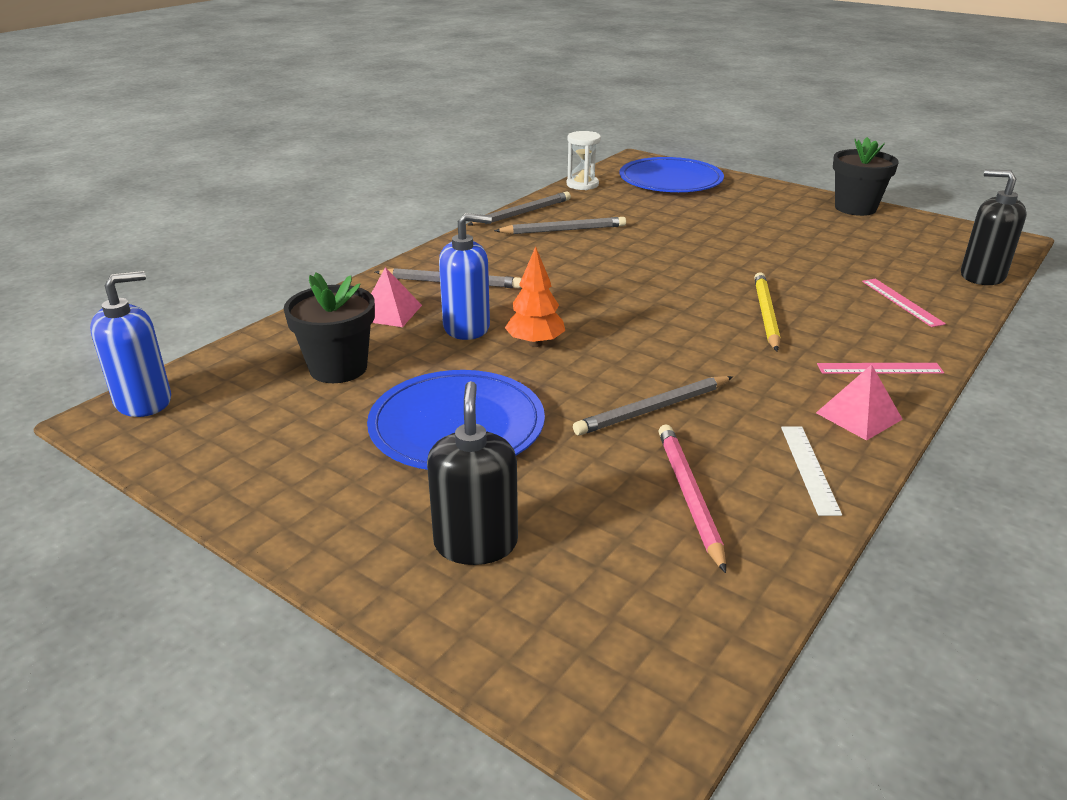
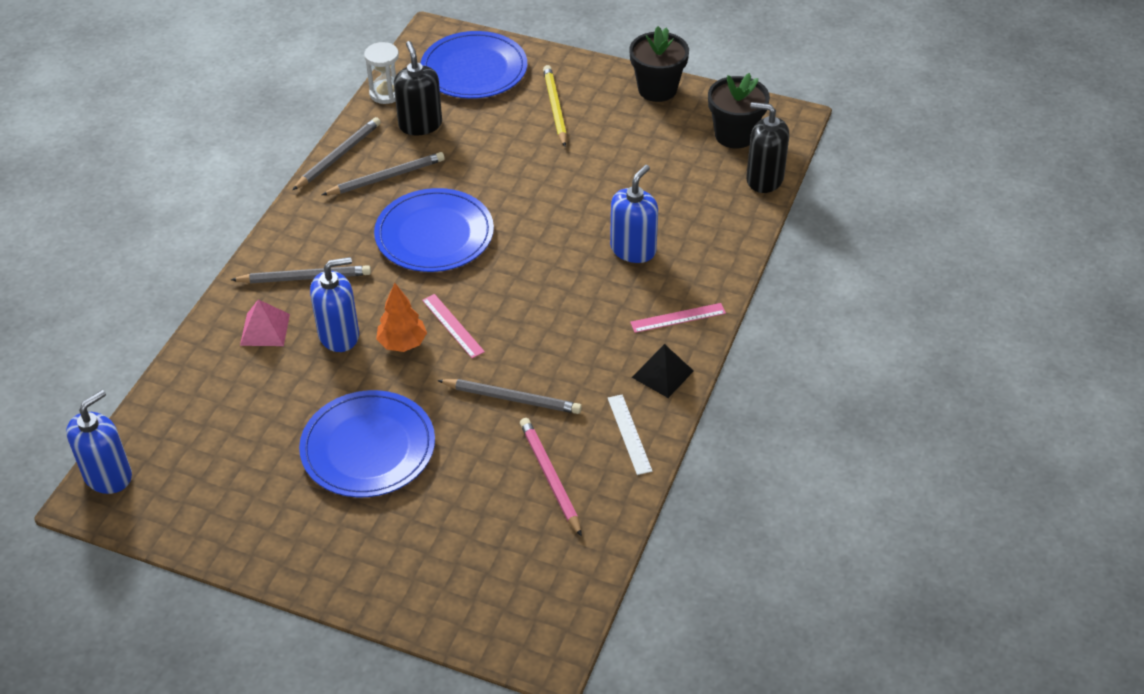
camera: 15 degrees left, 15 degrees up
(338, 368) = (250, 406): black flower pot -> black flower pot (735, 135)
(475, 543) = (416, 549): black soap dispenser -> black soap dispenser (420, 124)
(599, 270) = (434, 234): none -> blue plate
(653, 409) = (512, 398): grey pencil -> grey pencil turned 120 degrees counterclockwise
(766, 314) = (586, 268): yellow pencil -> yellow pencil (555, 108)
(824, 308) = (633, 249): none -> blue soap dispenser
(858, 416) = (662, 374): pink pyramid -> black pyramid
(901, 302) = (696, 229): pink ruler -> pink ruler (453, 326)

